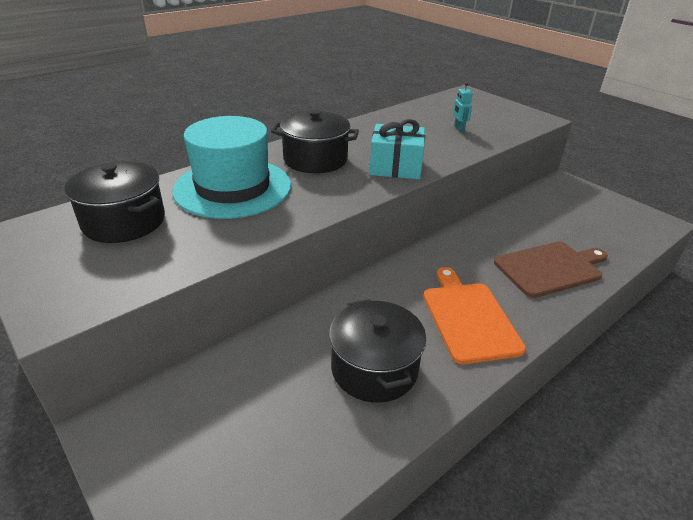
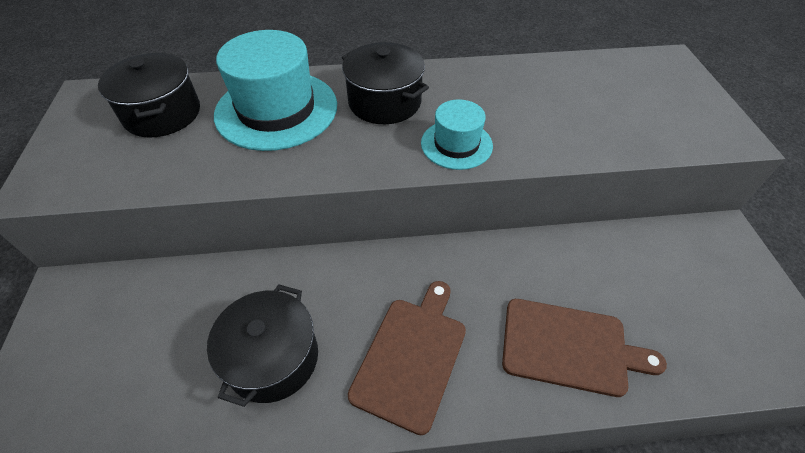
camera: 35 degrees right, 15 degrees up
(396, 167) = (456, 144): turquoise gift -> turquoise hat
(459, 129) = (595, 115): turquoise robot -> none
(468, 318) = (411, 356): orange cutting board -> brown cutting board

